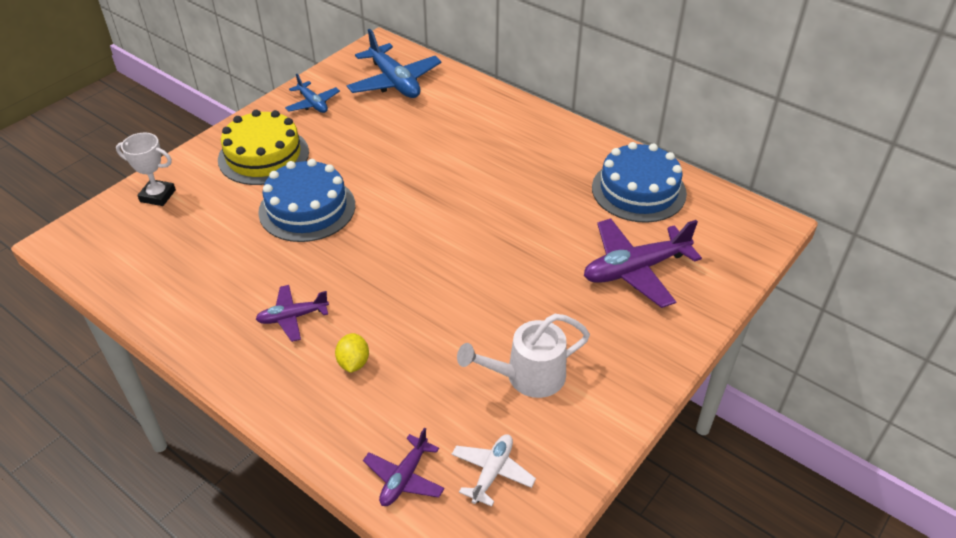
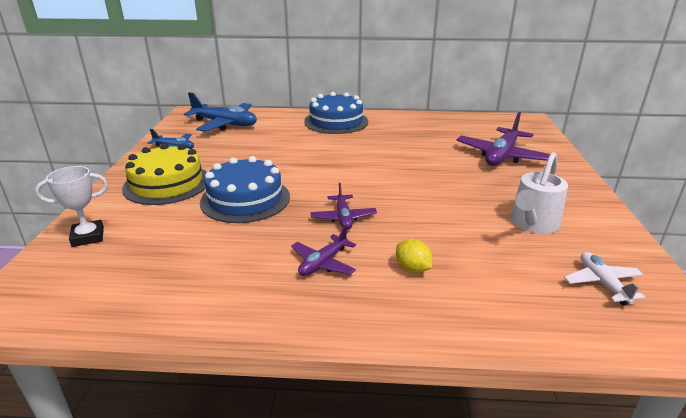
camera: 35 degrees left, 15 degrees down
(404, 478) = (559, 319): purple plane -> purple plane (343, 218)
(638, 190) = (447, 126): blue cake -> blue cake (336, 122)

